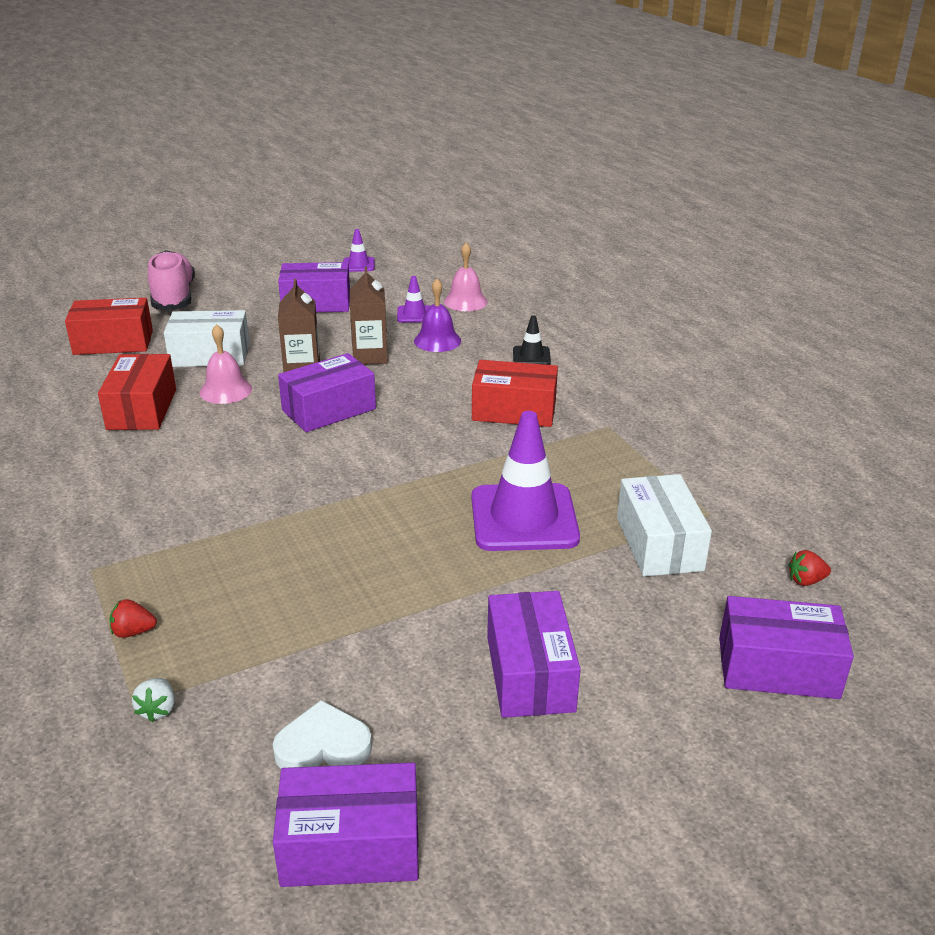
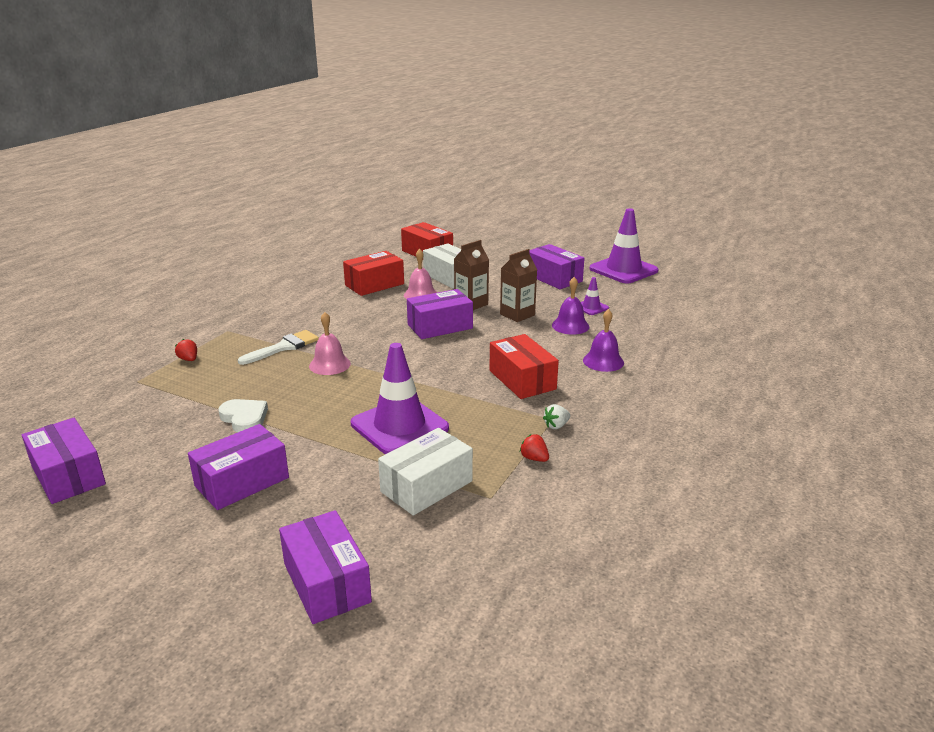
camera: 55 degrees right, 5 degrees down
(158, 710) = (136, 388): white strawberry -> white strawberry (556, 426)
(174, 297) = (495, 245): pink shoe -> none
(218, 536) = (284, 347): none -> white brush
(323, 745) = (137, 440): white heart -> white heart (244, 418)
(329, 410) = (440, 326): purple box -> purple box turned 45 degrees counterclockwise
(358, 265) = (623, 270): purple traffic cone -> purple traffic cone, size x2.15
(465, 301) = (638, 315): pink bell -> pink bell (329, 364)
(531, 356) = (603, 361): black traffic cone -> purple bell
(806, 581) = (449, 568): red strawberry -> red strawberry (534, 458)

